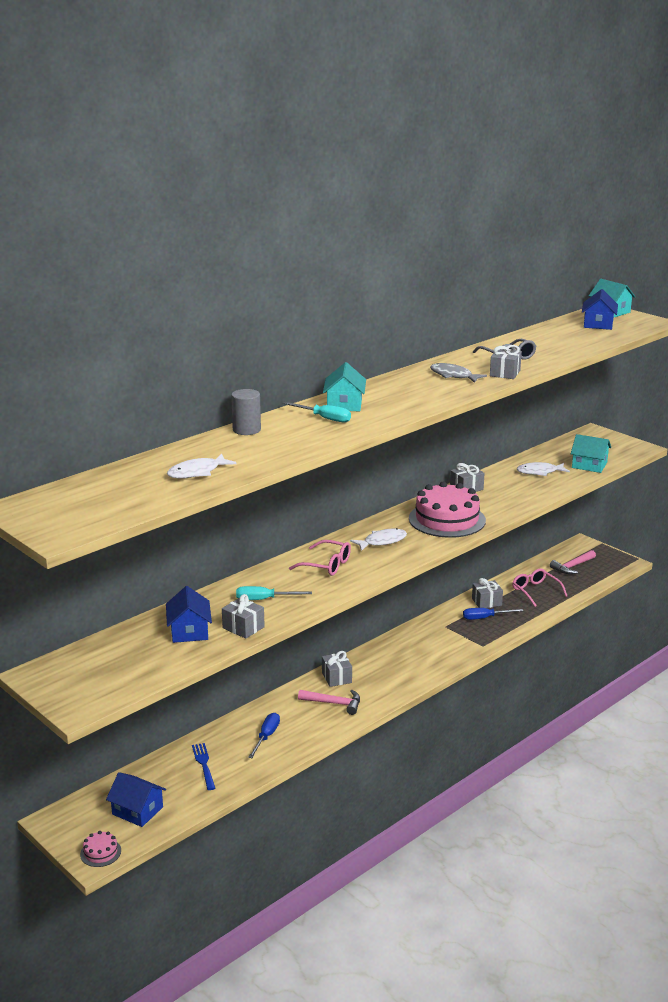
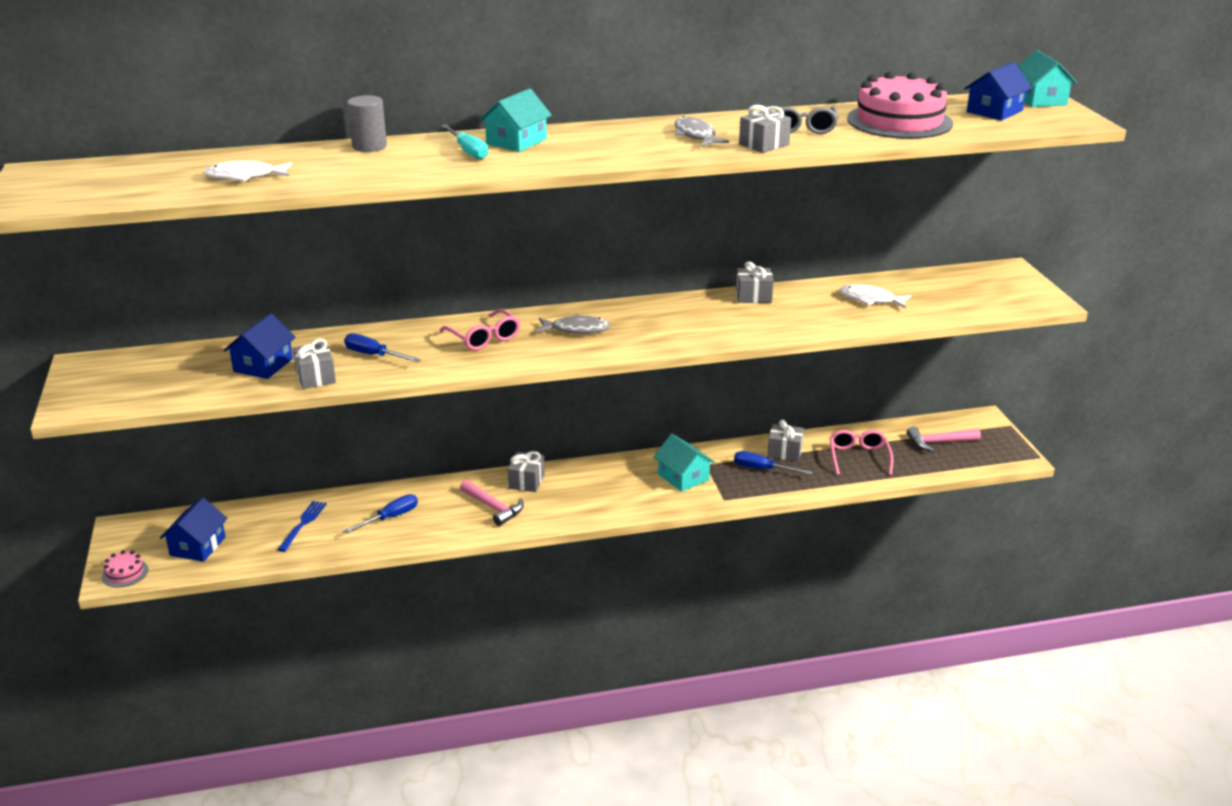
camera: 30 degrees right, 5 degrees up
(137, 811) = (198, 546): blue house -> blue house turned 45 degrees clockwise
(264, 599) = (374, 355): turquoise screwdriver -> blue screwdriver
(382, 541) = (576, 329): white fish -> grey fish
(447, 519) = (682, 325): pink cake -> pink cake (899, 121)
(589, 465) = (947, 307): turquoise house -> turquoise house (683, 477)

